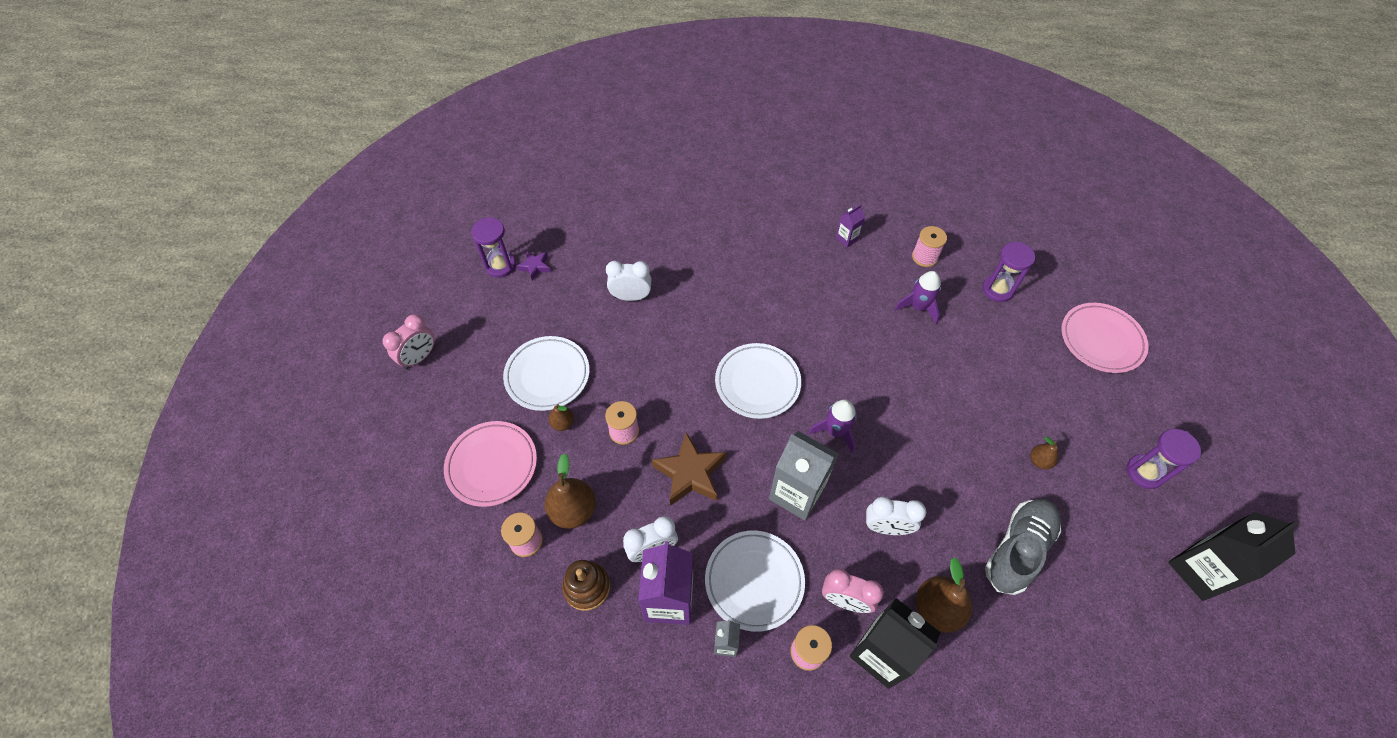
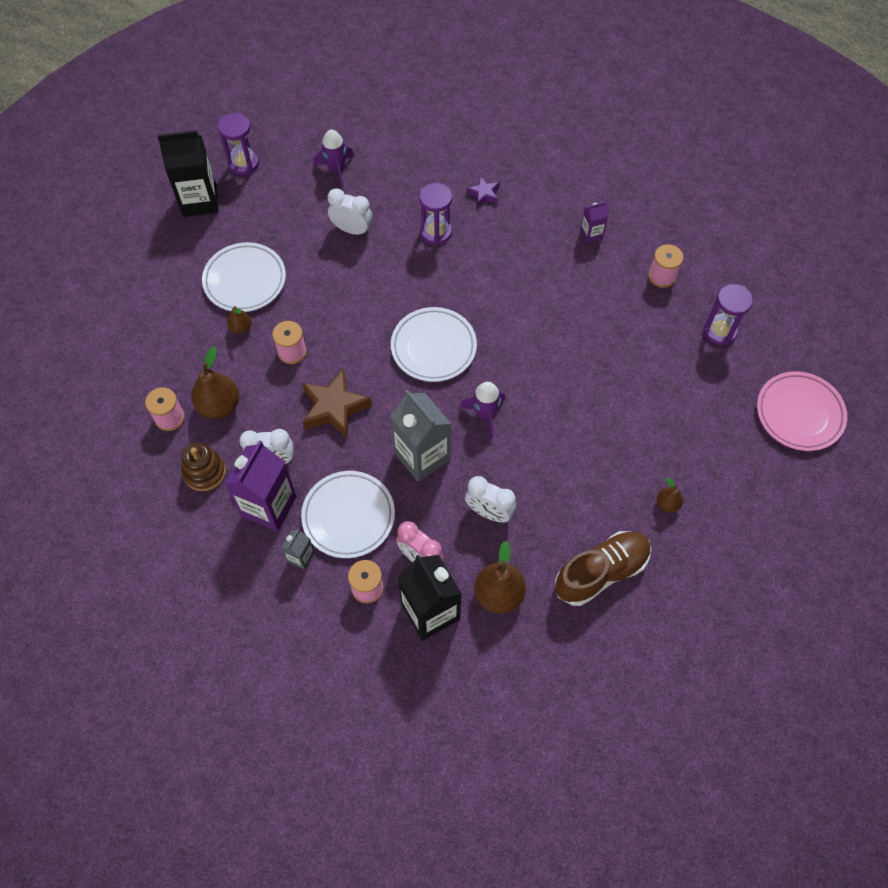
camera: 20 degrees right, 5 degrees up
(419, 357) = (139, 229): pink clock -> none
(492, 465) = (166, 344): pink plate -> none
(535, 267) = (275, 174): purple star -> purple star (484, 194)
(918, 307) = (628, 324): purple rocket -> purple rocket (336, 169)
(1017, 549) = (601, 572): grey shoe -> brown shoe
(1144, 472) = (766, 548): purple hourglass -> purple hourglass (436, 232)
(1200, 570) = (766, 649): black carton -> black carton (199, 201)

